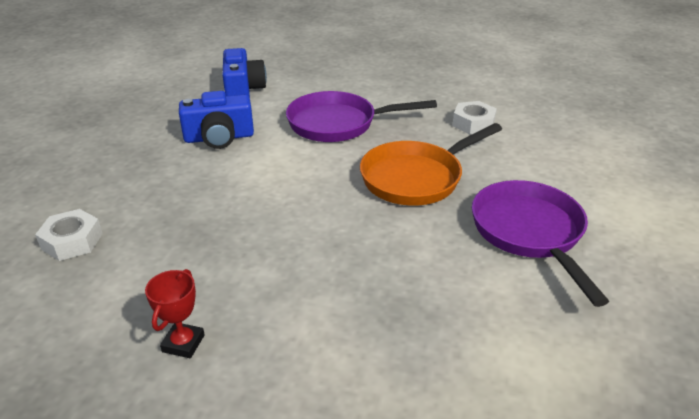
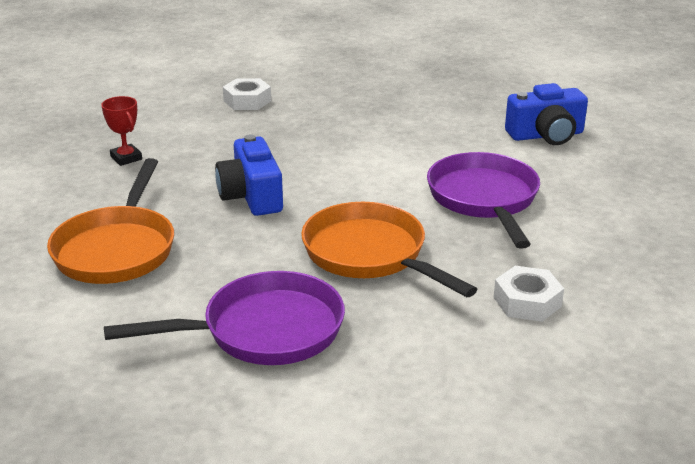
camera: 85 degrees right, 5 degrees down
(183, 343) = (126, 158): red trophy -> red trophy turned 45 degrees clockwise
(219, 138) = (426, 135): blue camera -> blue camera (251, 196)
(405, 334) = (117, 249): none -> orange pan

